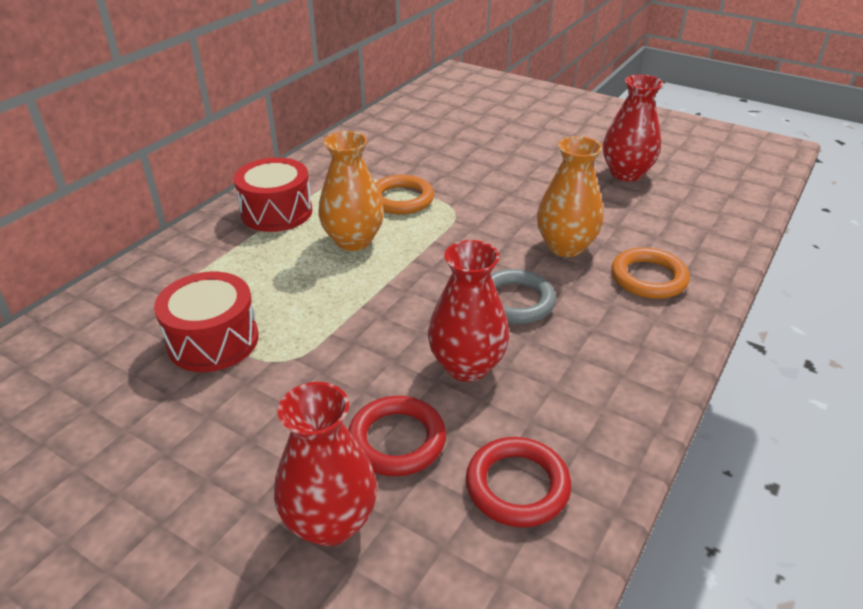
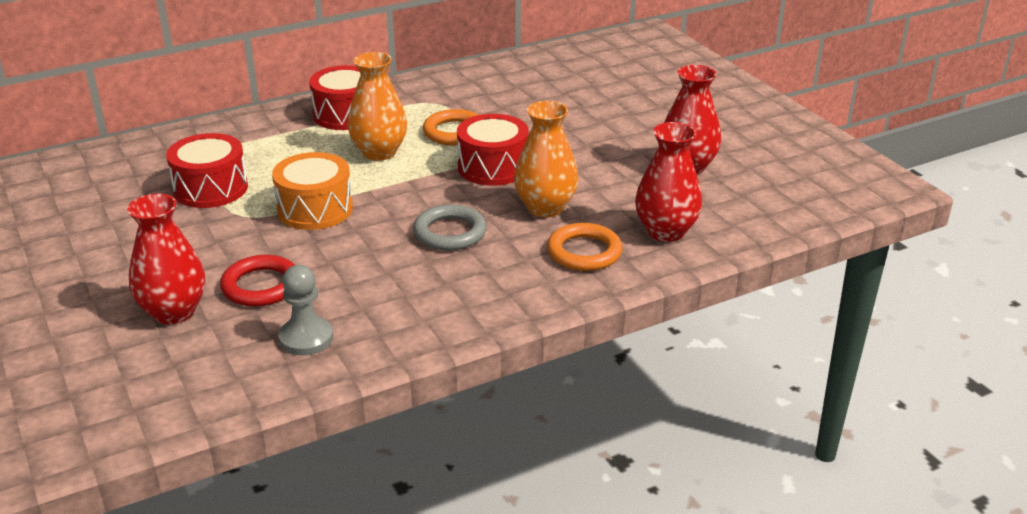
camera: 30 degrees right, 5 degrees down
(356, 324) = (315, 209): none -> orange drum
(467, 366) = (360, 261): red vase -> red vase (665, 232)
(475, 222) = (493, 167): none -> red drum
(517, 486) = (306, 338): red ring -> grey pawn

